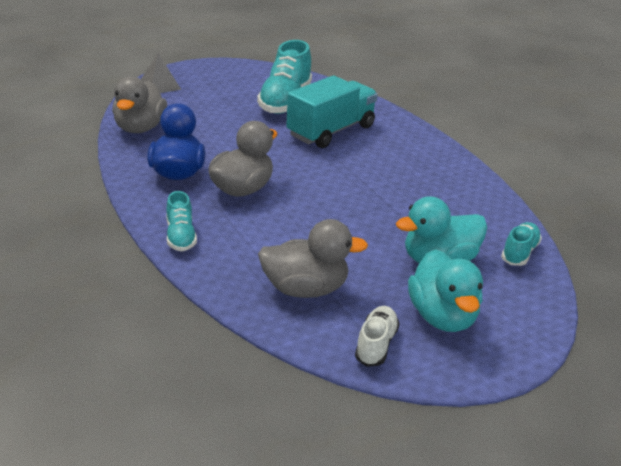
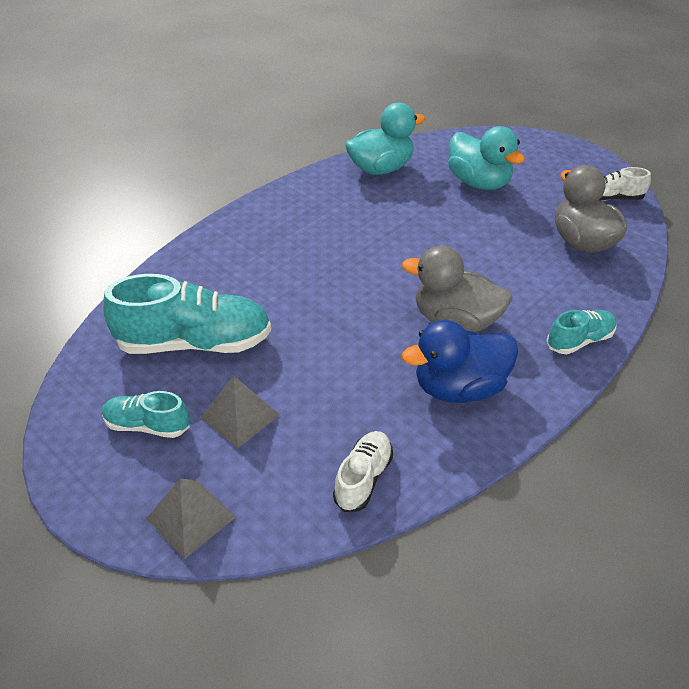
camera: 105 degrees left, 10 degrees up
(140, 128) = (363, 478): grey duck -> white shoe
(214, 104) = (240, 416): none -> grey pyramid
(331, 131) = (270, 283): turquoise truck -> none
(442, 316) = (550, 175): turquoise duck -> turquoise duck (381, 169)
(519, 252) = (434, 148): turquoise shoe -> turquoise shoe (147, 425)

